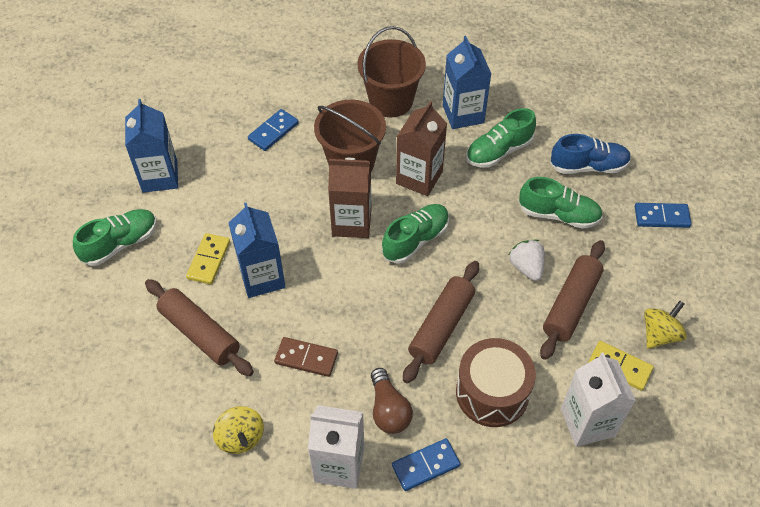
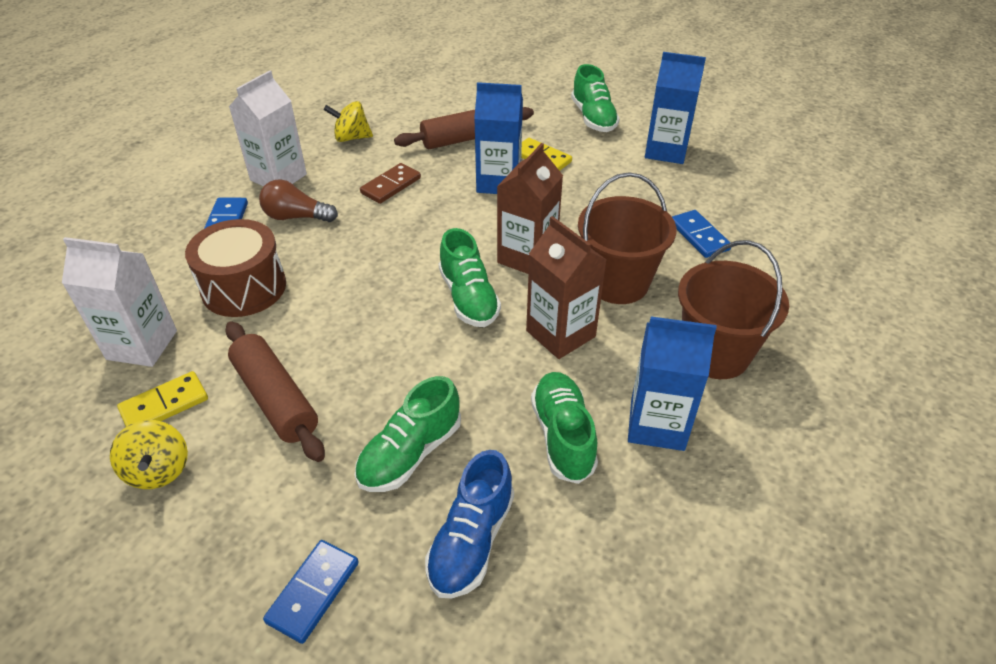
camera: 115 degrees right, 10 degrees down
(441, 327) = (346, 279): brown rolling pin -> none
(526, 267) = (359, 380): white strawberry -> none

